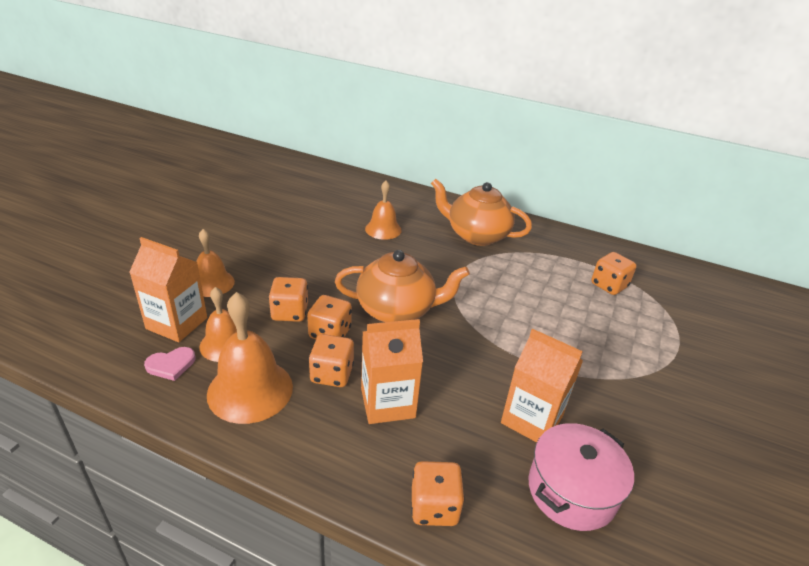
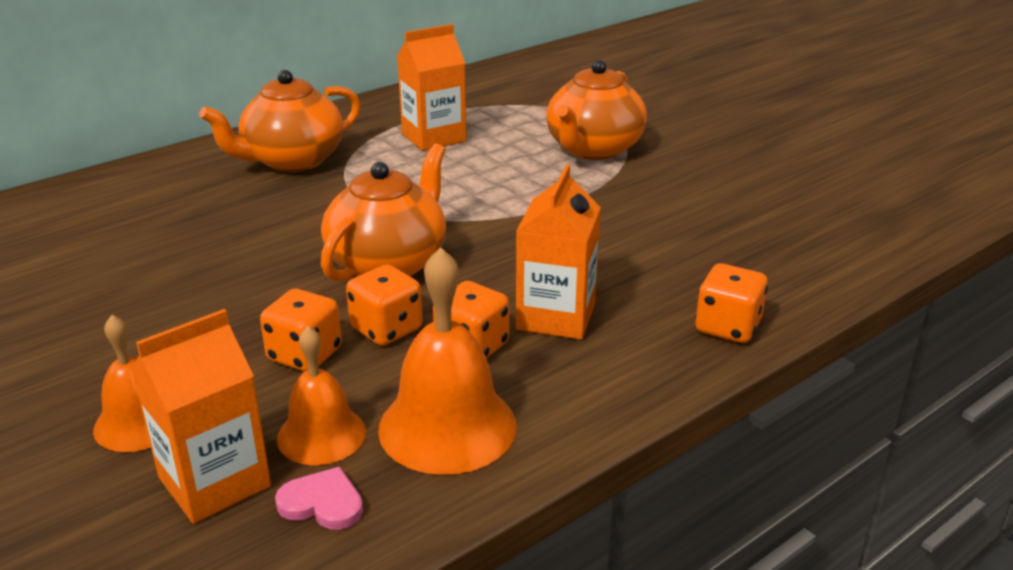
camera: 60 degrees left, 5 degrees down
(171, 365) = (322, 503): pink heart -> pink heart turned 75 degrees counterclockwise
(383, 229) = (188, 224): orange bell -> none
(531, 419) = (645, 232): orange carton -> orange carton (434, 137)
(572, 490) = (747, 242): pink pot -> none
(609, 285) = (479, 118): orange dice -> none
(627, 355) = (593, 149): none -> orange teapot

